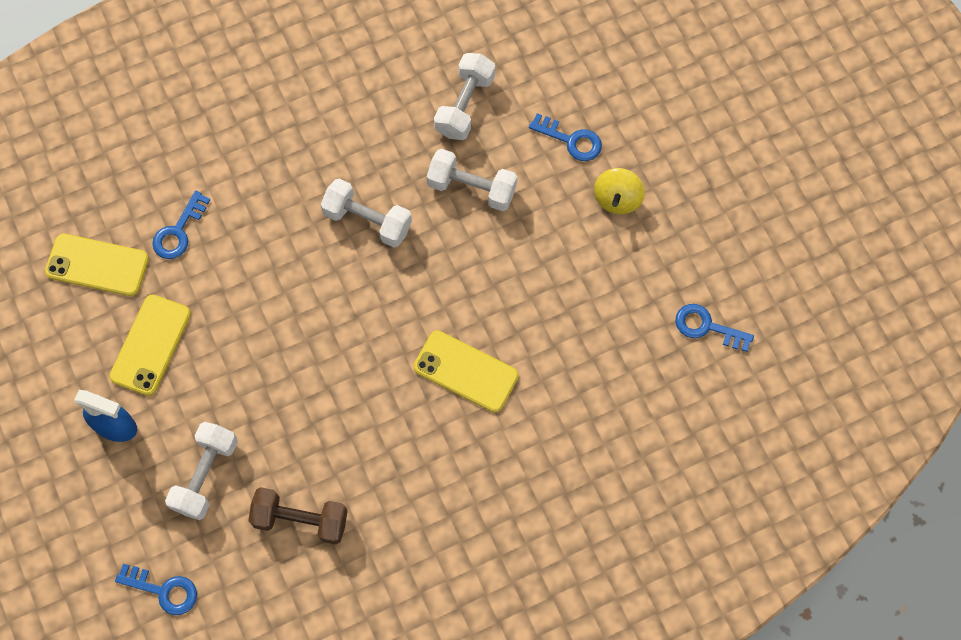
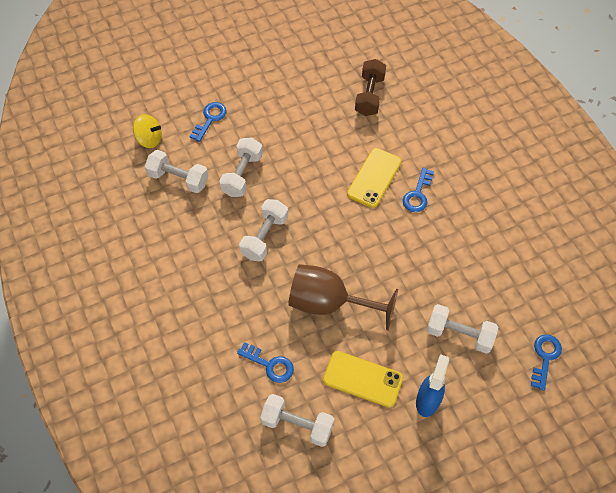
camera: 90 degrees left, 10 degrees down
(97, 265) = (297, 424): yellow phone -> white dumbbell
(262, 305) = (329, 303): none -> brown goblet
(300, 520) = (484, 272): brown dumbbell -> brown dumbbell (369, 95)
(617, 199) = (253, 96): yellow spinning top -> yellow spinning top (149, 139)
(707, 327) = (340, 54): blue key -> blue key (418, 194)

